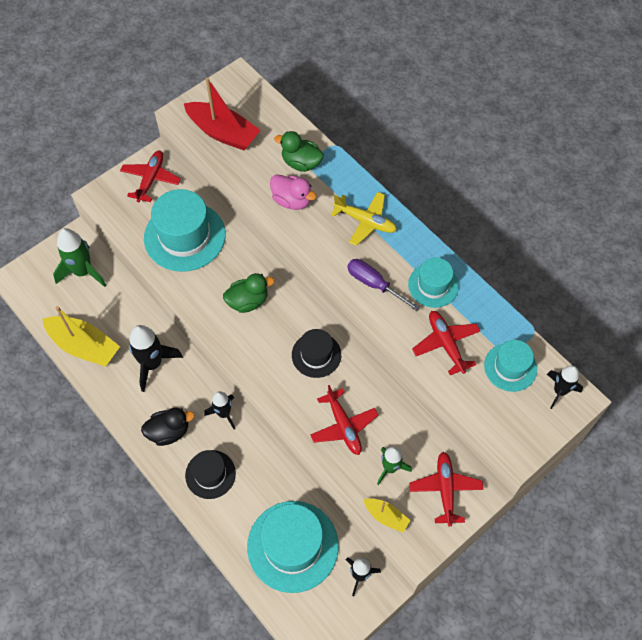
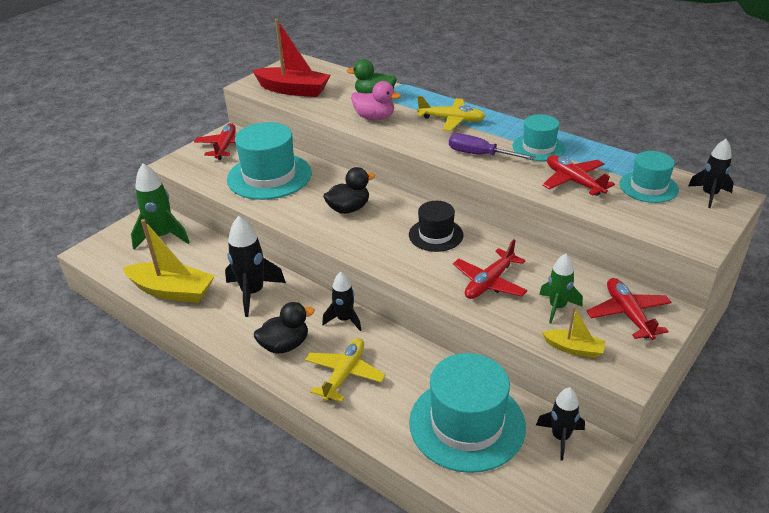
camera: 10 degrees left, 25 degrees down
(210, 474) = (344, 374): black hat -> yellow plane
(248, 301) = (349, 209): green duck -> black duck
(344, 426) = (489, 282): red plane -> red plane turned 75 degrees clockwise

